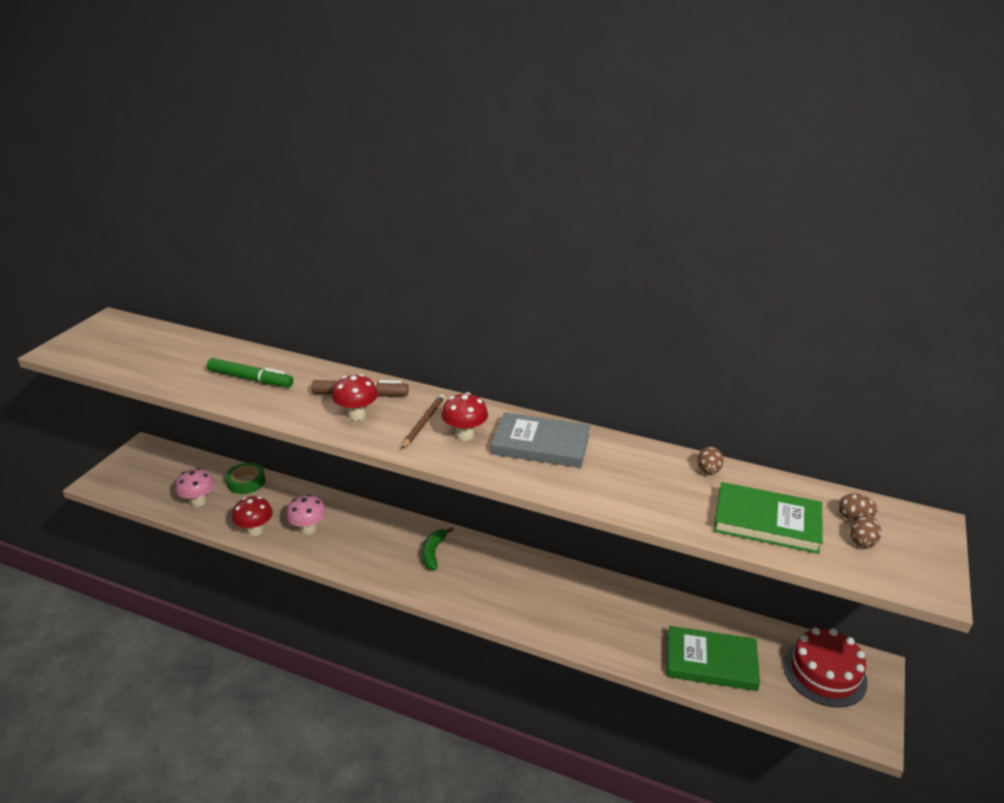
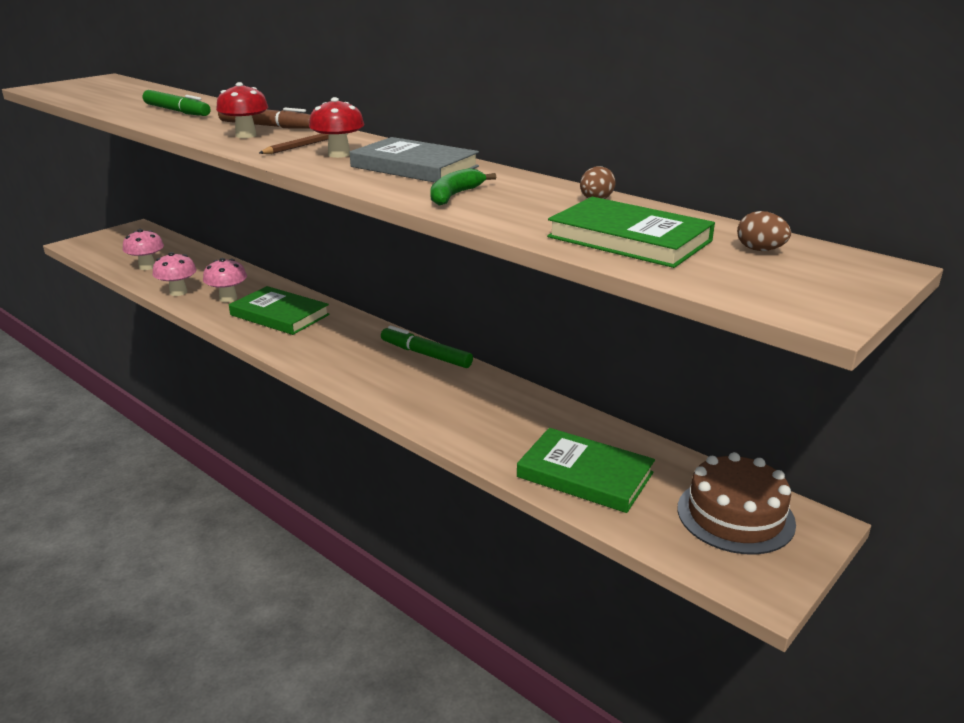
camera: 20 degrees right, 5 degrees down
(246, 482) = (202, 260): green tape -> none
(255, 530) = (178, 292): red mushroom -> pink mushroom
(369, 540) = (279, 315): none -> green book
(433, 552) = (336, 333): green banana -> green banana (455, 195)
(522, 561) = (426, 354): none -> green marker
(824, 673) = (735, 515): red cake -> brown cake
(862, 541) = (751, 267): brown egg -> none

